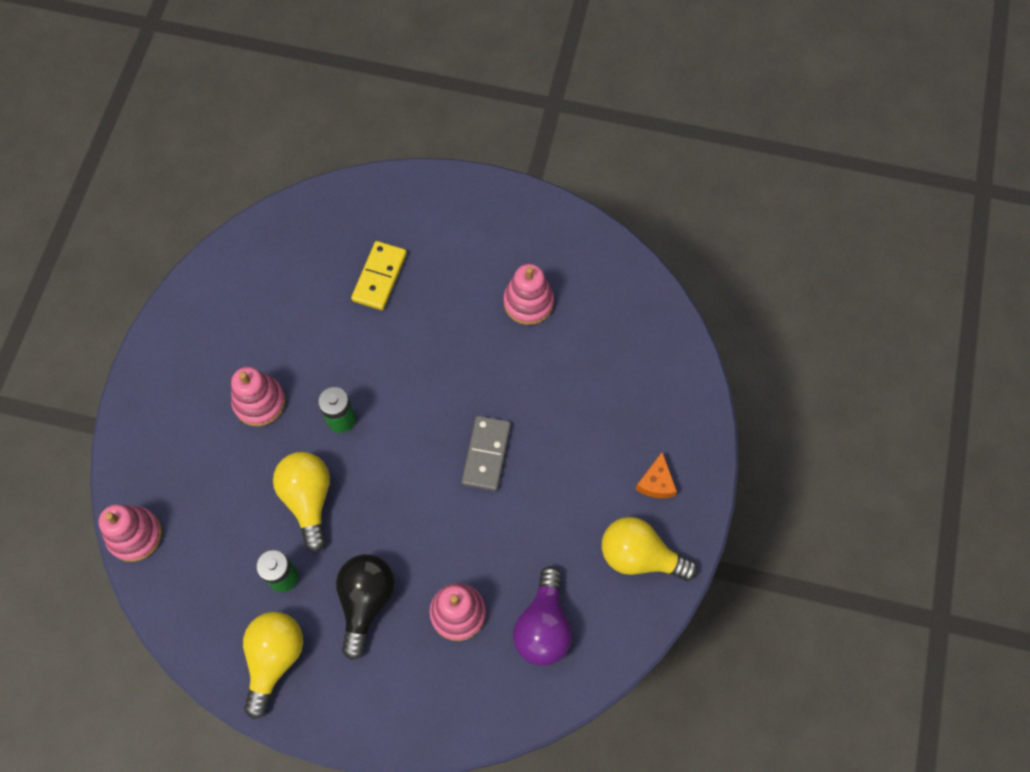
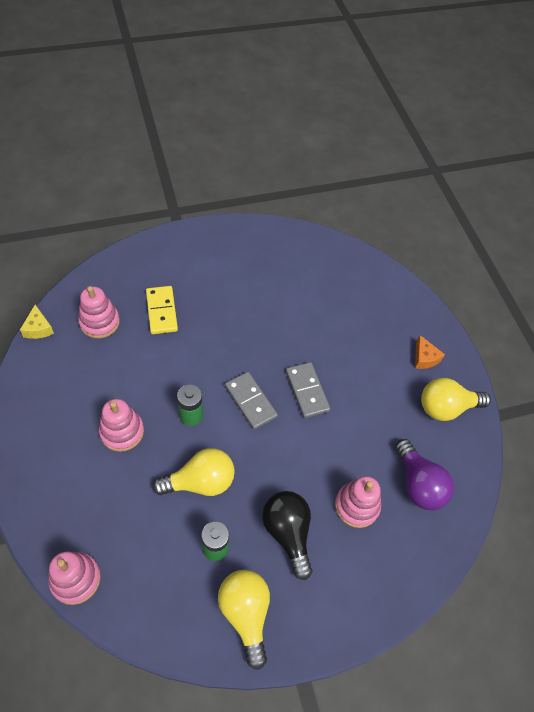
camera: 35 degrees left, 10 degrees down
(236, 238) = (38, 328): none -> yellow cheese
(308, 499) = (200, 482): yellow light bulb -> yellow light bulb turned 120 degrees clockwise
(415, 435) = (250, 401): none -> grey domino
(528, 302) = (272, 286): pink stacking toy -> pink stacking toy (99, 322)

